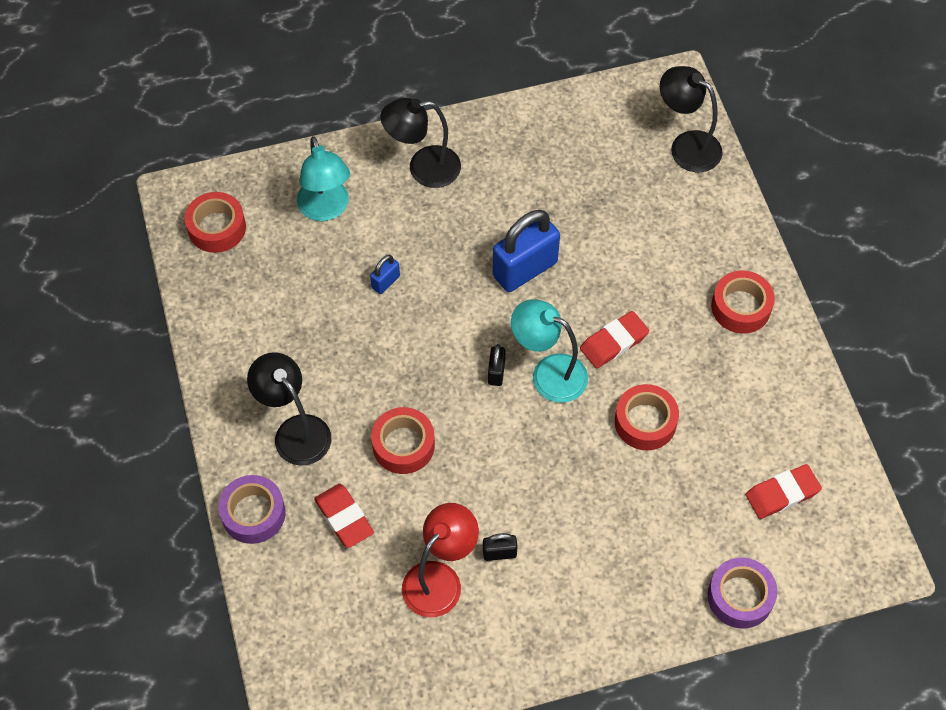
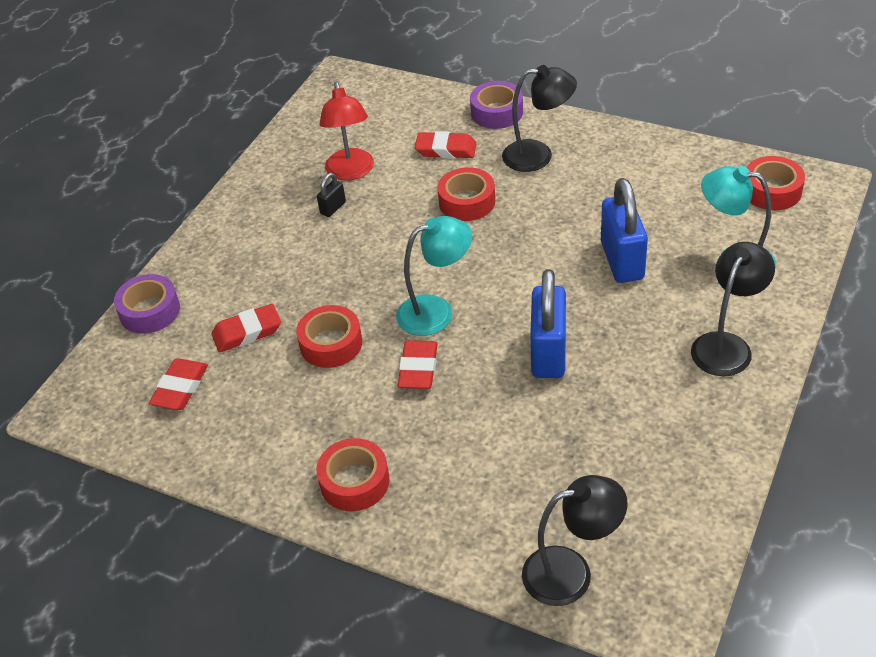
camera: 135 degrees right, 15 degrees down
(385, 282) = (622, 260): blue padlock -> blue padlock, size x2.15
(496, 372) = (470, 281): black padlock -> none
(690, 495) = (247, 332): none -> red eraser

